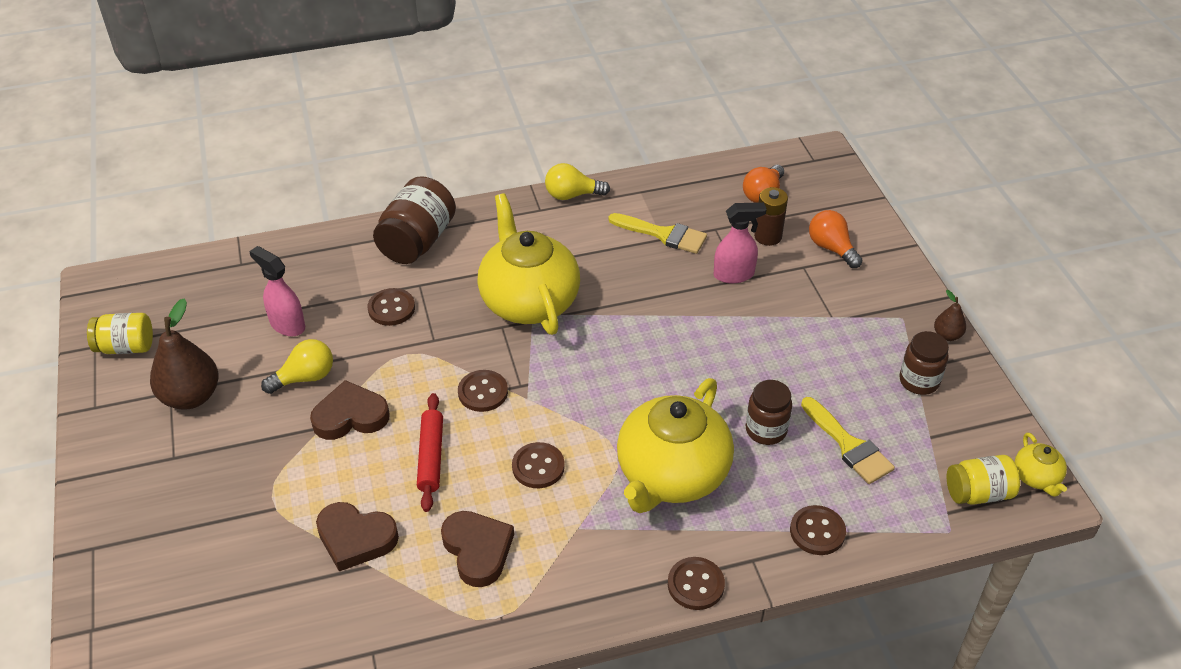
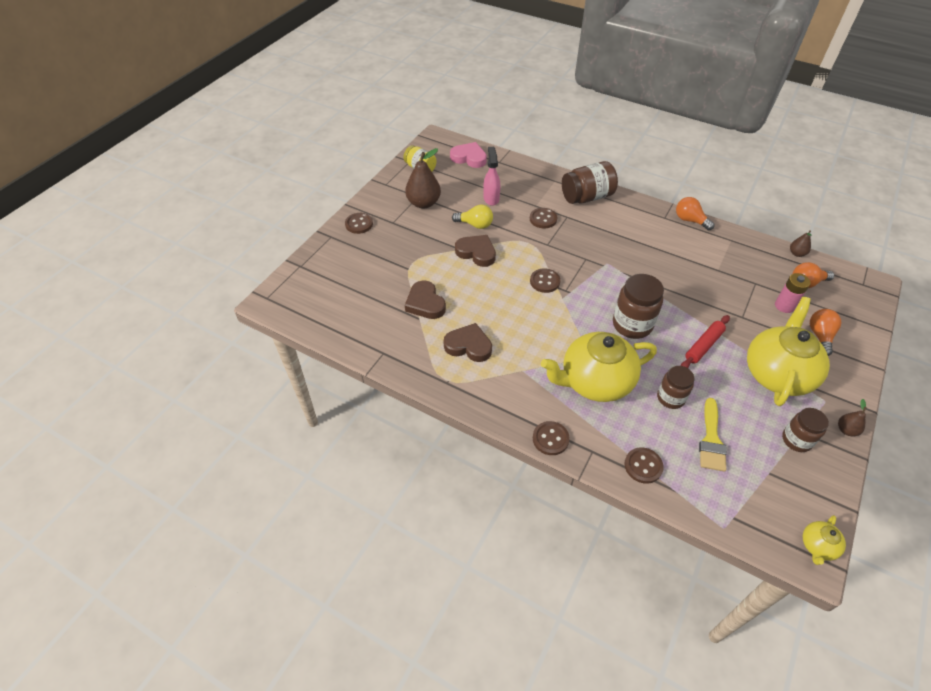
camera: 45 degrees right, 5 degrees up
(188, 285) = (469, 158): none -> pink heart
(431, 457) = (491, 293): red rolling pin -> red rolling pin (703, 346)
(477, 550) = (468, 346): brown heart -> brown heart turned 90 degrees counterclockwise
(529, 301) = (611, 256): yellow teapot -> yellow teapot (777, 374)
(538, 467) = (534, 331): brown button -> brown button (359, 224)
(572, 195) = (690, 220): yellow light bulb -> orange light bulb
(640, 373) = (632, 325): none -> brown jar
(663, 234) = (721, 268): yellow brush -> none
(721, 165) = (796, 253): none -> brown pear
(734, 275) = (740, 312): pink spray bottle -> none
(768, 236) = (784, 306): brown battery -> pink battery
(978, 493) = (766, 523): yellow jar -> none

